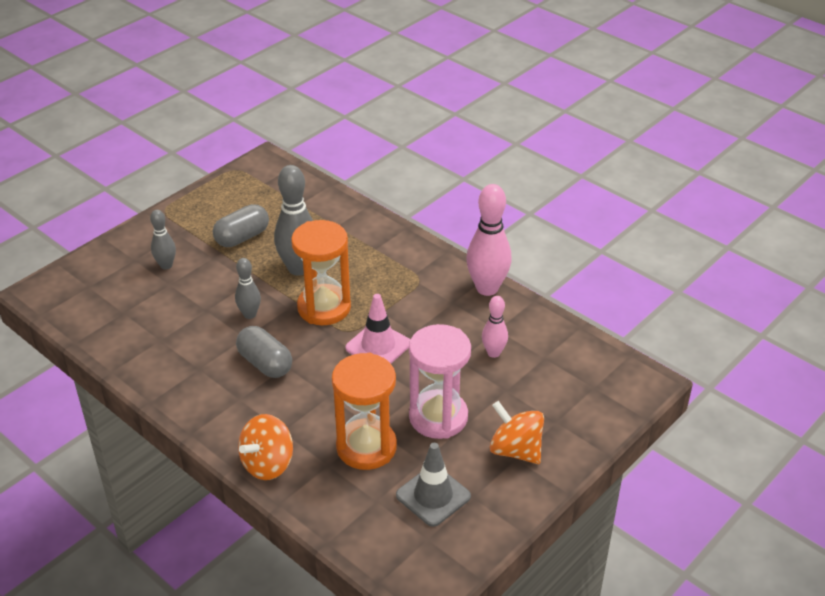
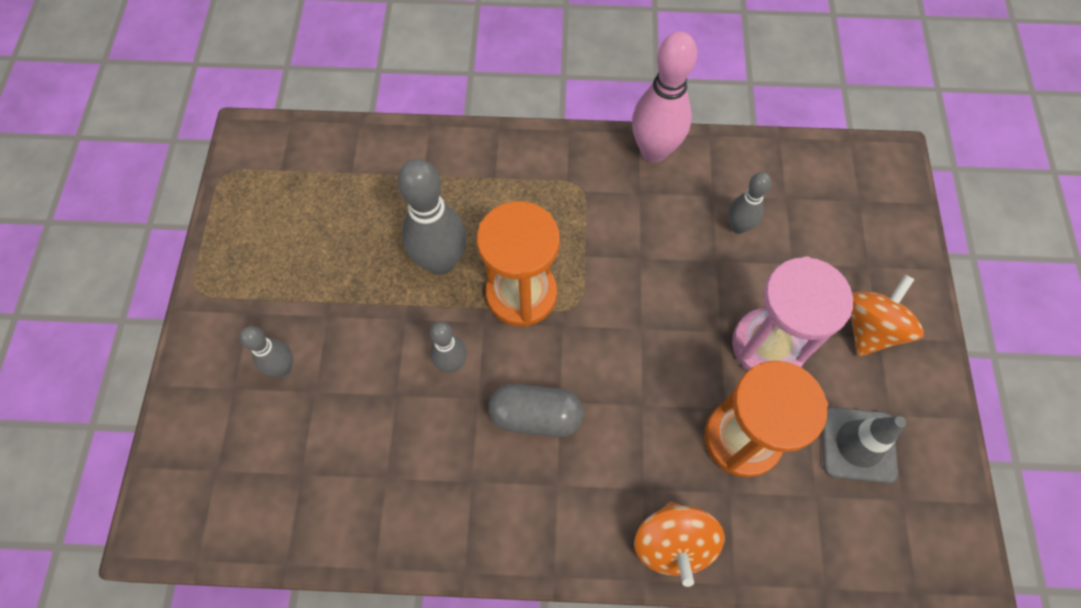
camera: 40 degrees left, 25 degrees up
(242, 237) = (333, 264): grey capsule -> none
(378, 346) = (625, 302): pink traffic cone -> none
(493, 353) = (738, 226): pink bowling pin -> grey bowling pin
(515, 450) = (870, 328): orange spinning top -> orange spinning top turned 120 degrees clockwise

